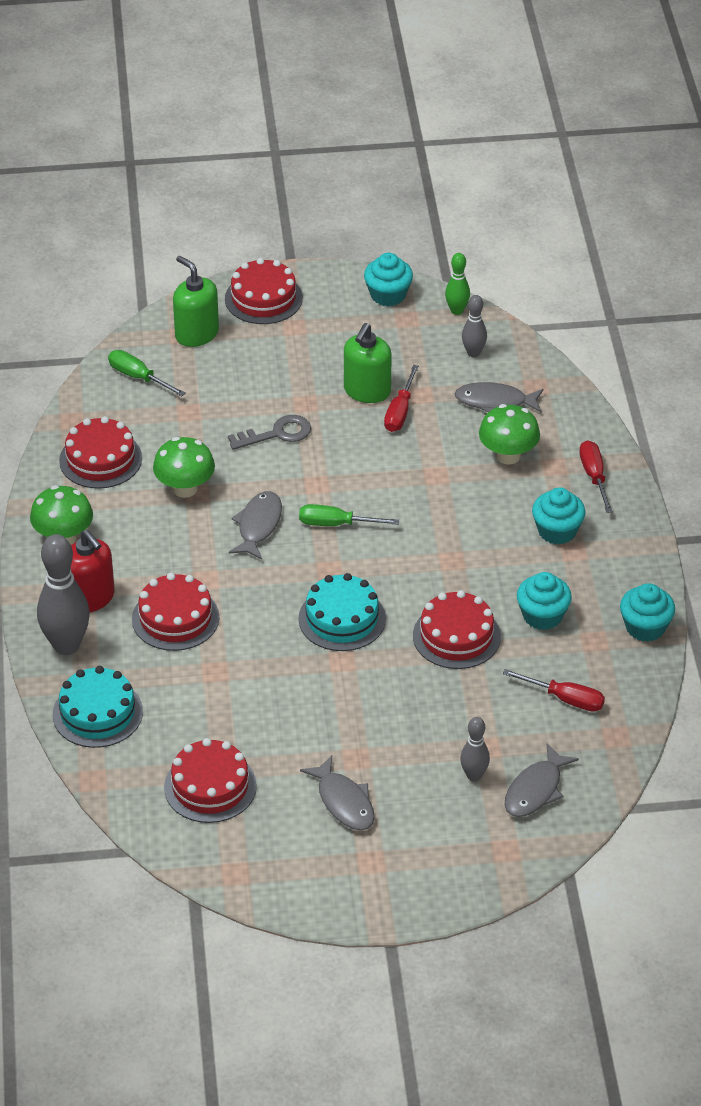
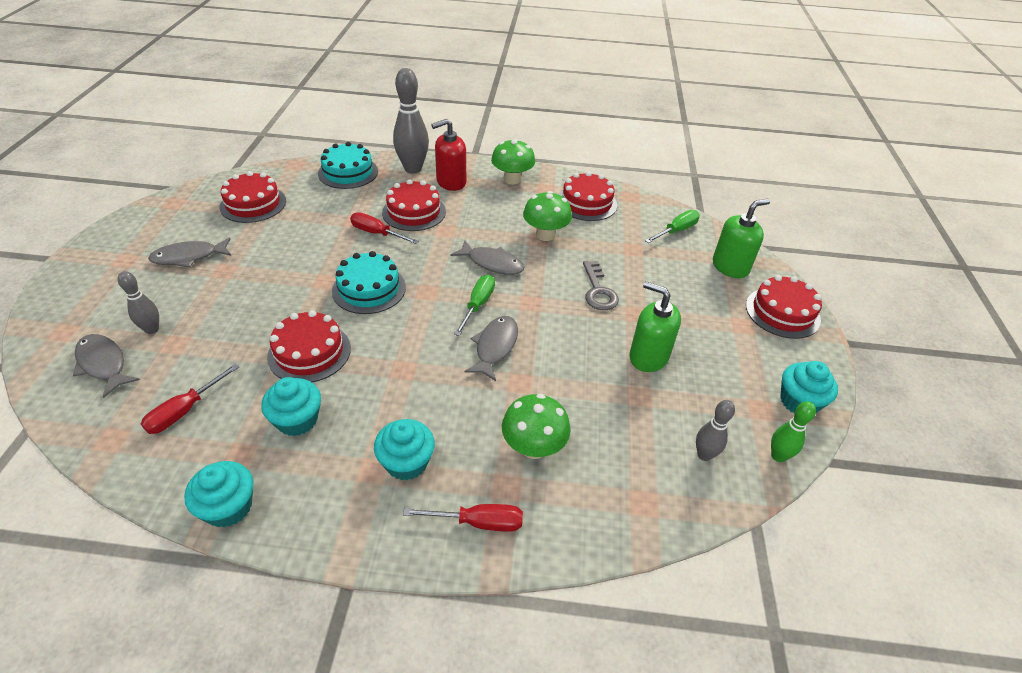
camera: 100 degrees right, 0 degrees up
(400, 412) = (615, 374): red screwdriver -> red screwdriver (377, 233)
(495, 401) = (621, 456): grey fish -> grey fish (495, 347)

